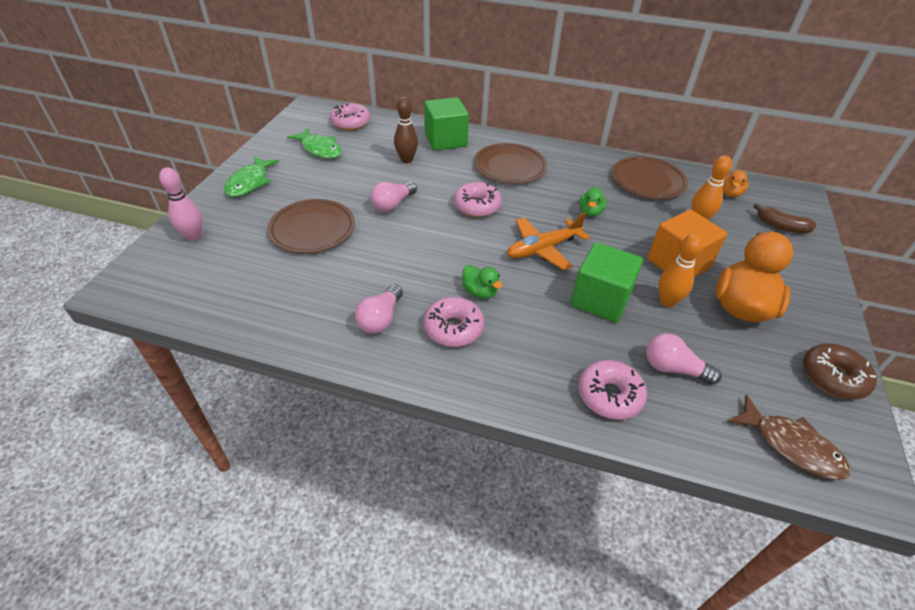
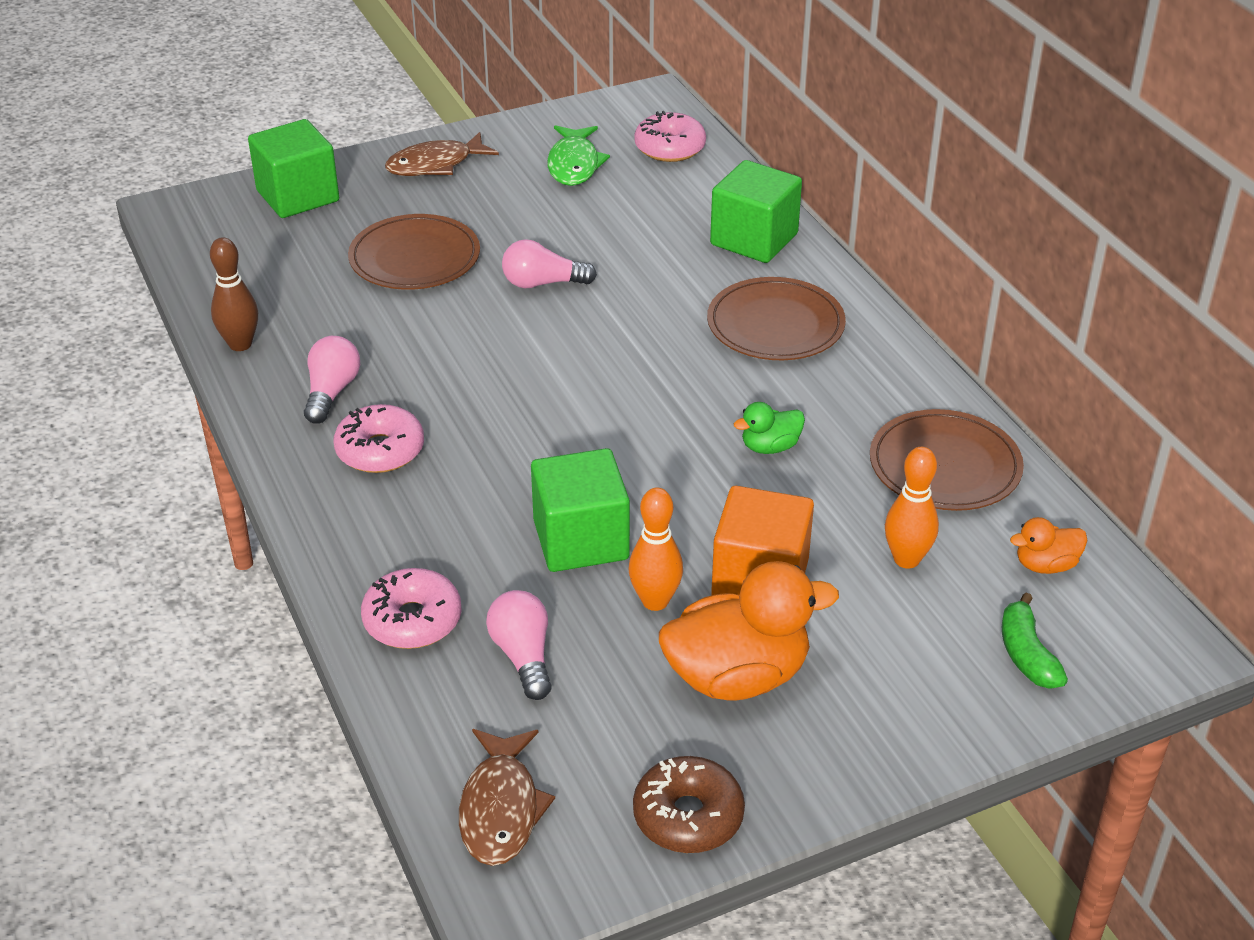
camera: 50 degrees right, 5 degrees down
(193, 236) = (298, 196): pink bowling pin -> green cube
(250, 182) = (435, 165): green fish -> brown fish
(380, 319) = (331, 392): pink light bulb -> pink light bulb turned 120 degrees clockwise
(406, 160) = (655, 237): brown bowling pin -> brown bowling pin (240, 344)
(477, 206) = (637, 346): pink donut -> none
(480, 292) = (467, 437): green duck -> none
(543, 249) = (621, 445): orange plane -> none
(781, 226) = (1026, 654): brown banana -> green banana

